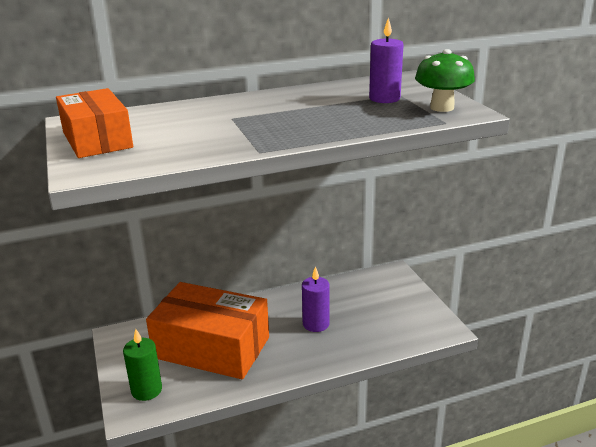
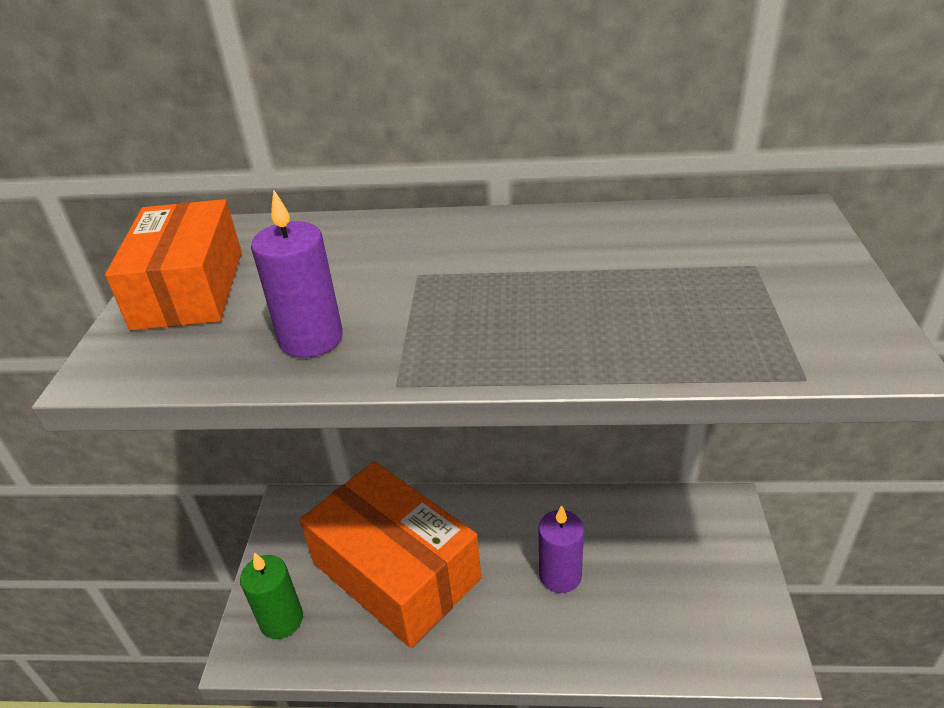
camera: 25 degrees right, 10 degrees up
(384, 98) = (717, 272): purple candle -> purple candle (311, 338)
(442, 107) = (821, 325): green mushroom -> none

